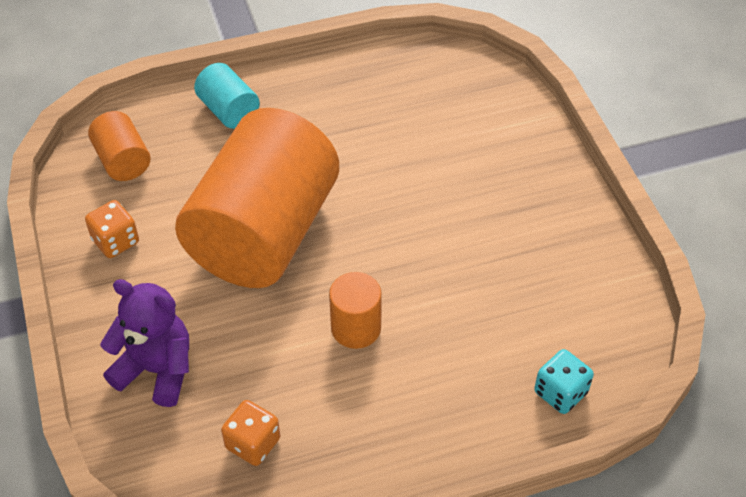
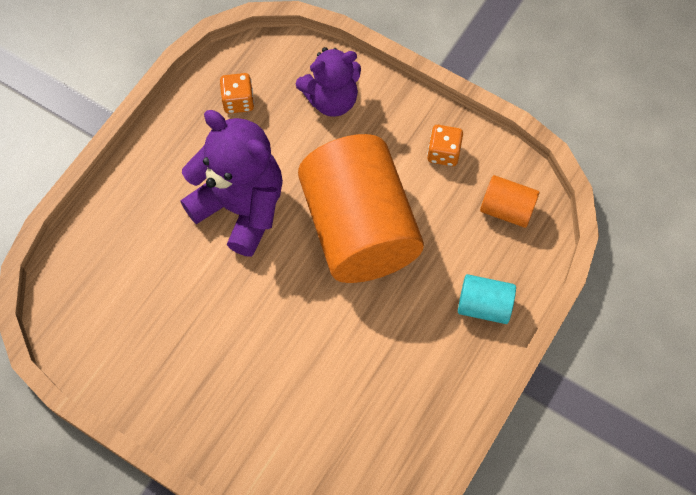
camera: 140 degrees right, 15 degrees up
(356, 328) = (241, 207): orange cylinder -> purple teddy bear
(560, 392) = (83, 258): turquoise dice -> none

